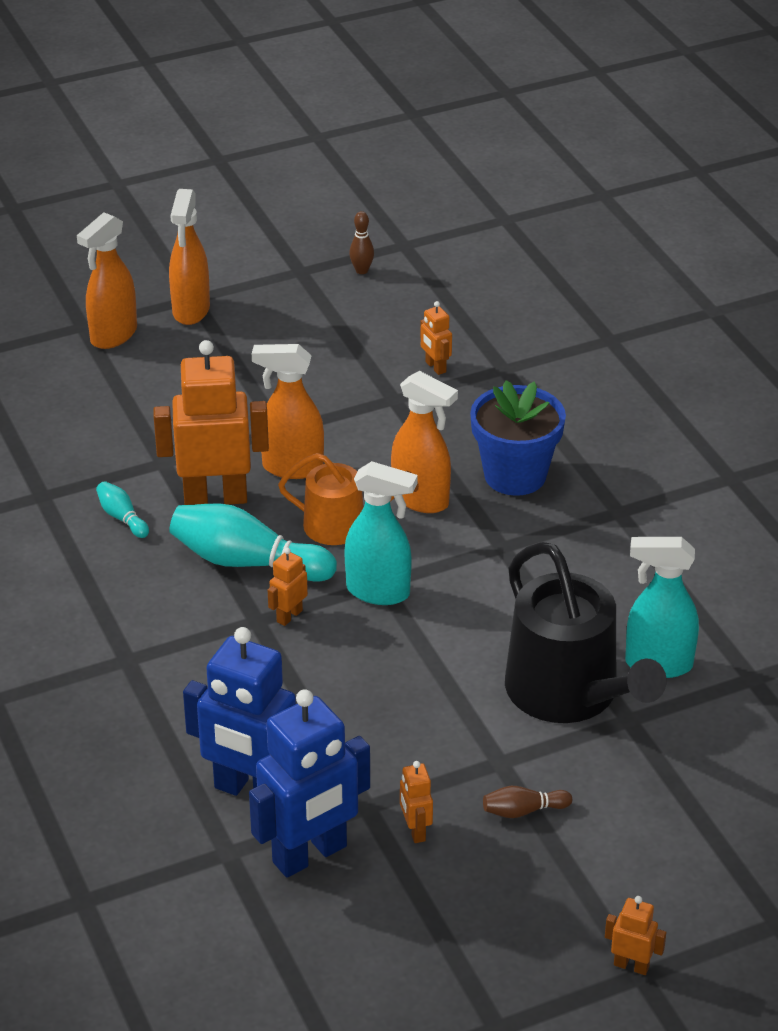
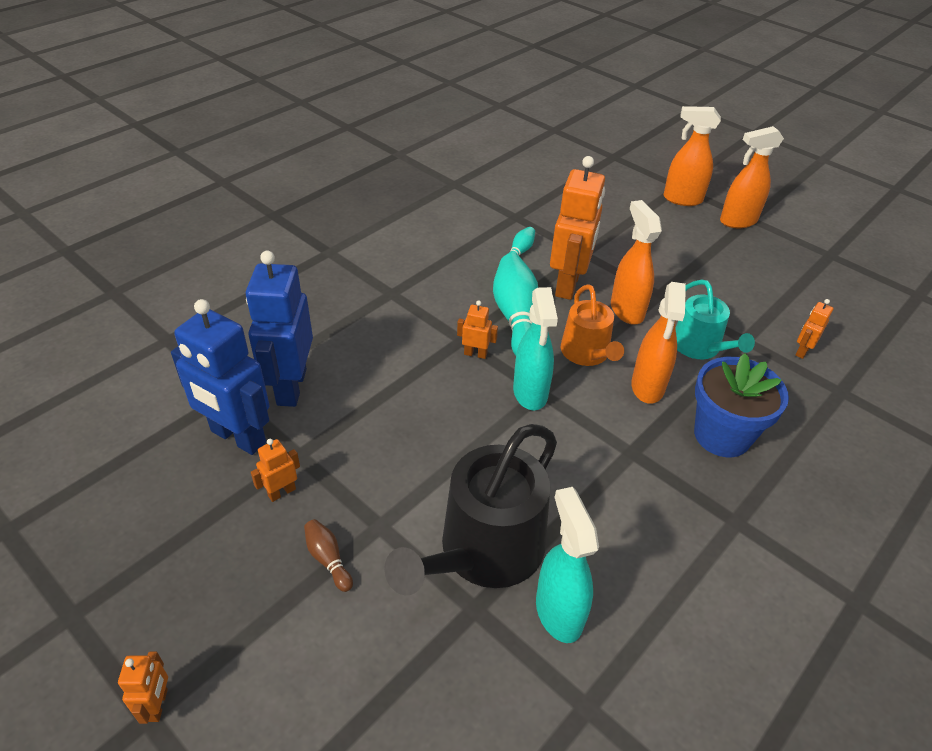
camera: 65 degrees right, 5 degrees up
(215, 498) = (568, 285): orange robot -> orange robot turned 45 degrees clockwise
(361, 270) = (865, 282): brown bowling pin -> none
(385, 437) = (699, 347): none -> turquoise watering can

